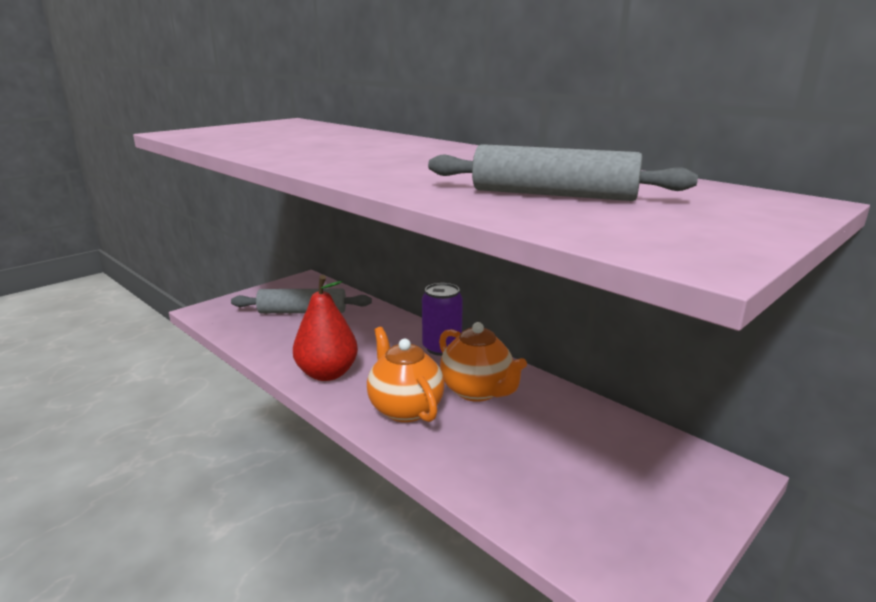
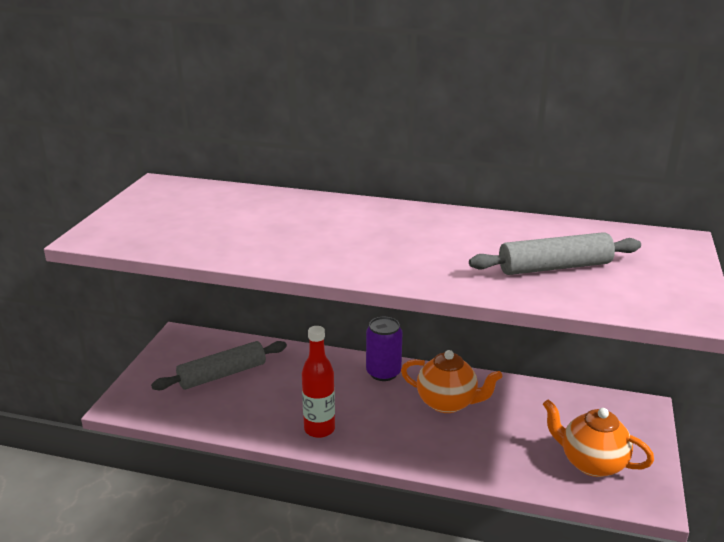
camera: 30 degrees left, 5 degrees up
(327, 373) = (319, 429): red pear -> red bottle
(405, 408) = (412, 437): orange teapot -> orange teapot (591, 463)

